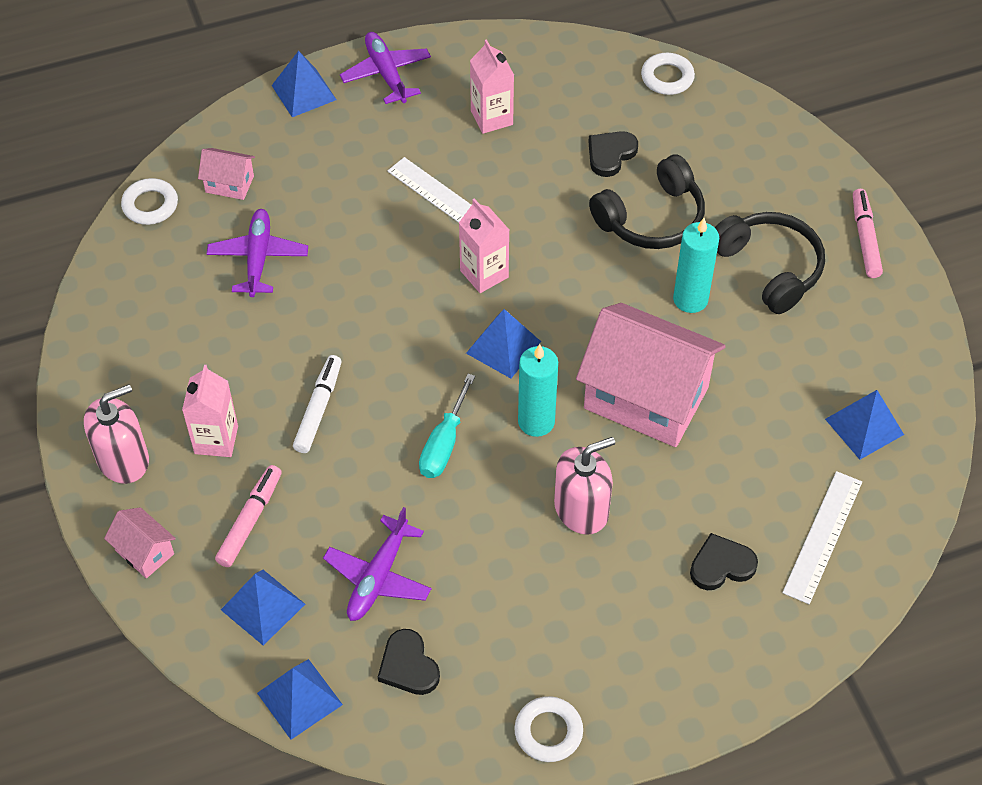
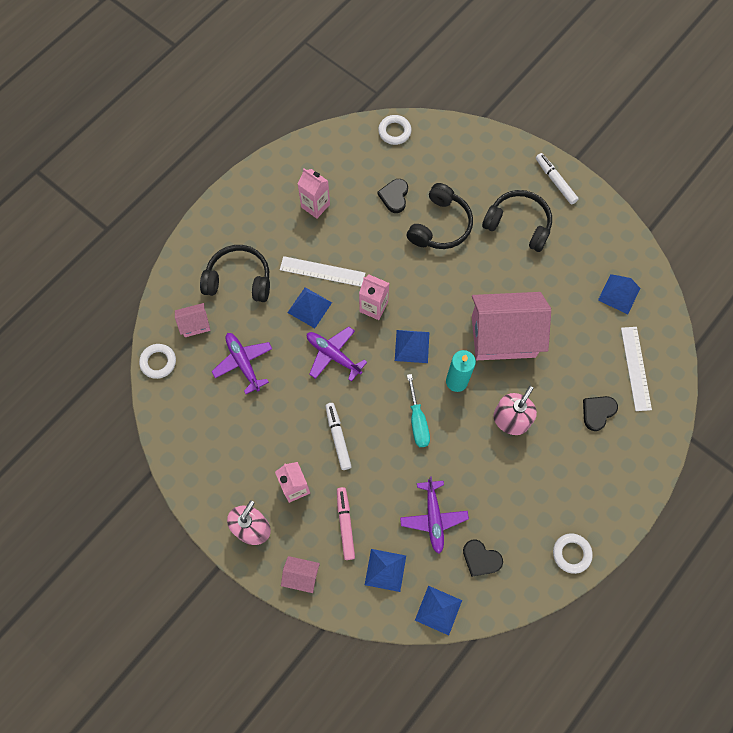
camera: 30 degrees left, 15 degrees up
(304, 92) = (198, 242): blue pyramid -> blue pyramid (309, 307)
(325, 158) = (239, 280): none -> black headphones
(386, 74) = (238, 206): purple plane -> purple plane (333, 355)
(690, 299) = (490, 265): turquoise candle -> none
(865, 238) = (555, 181): pink marker -> white marker

